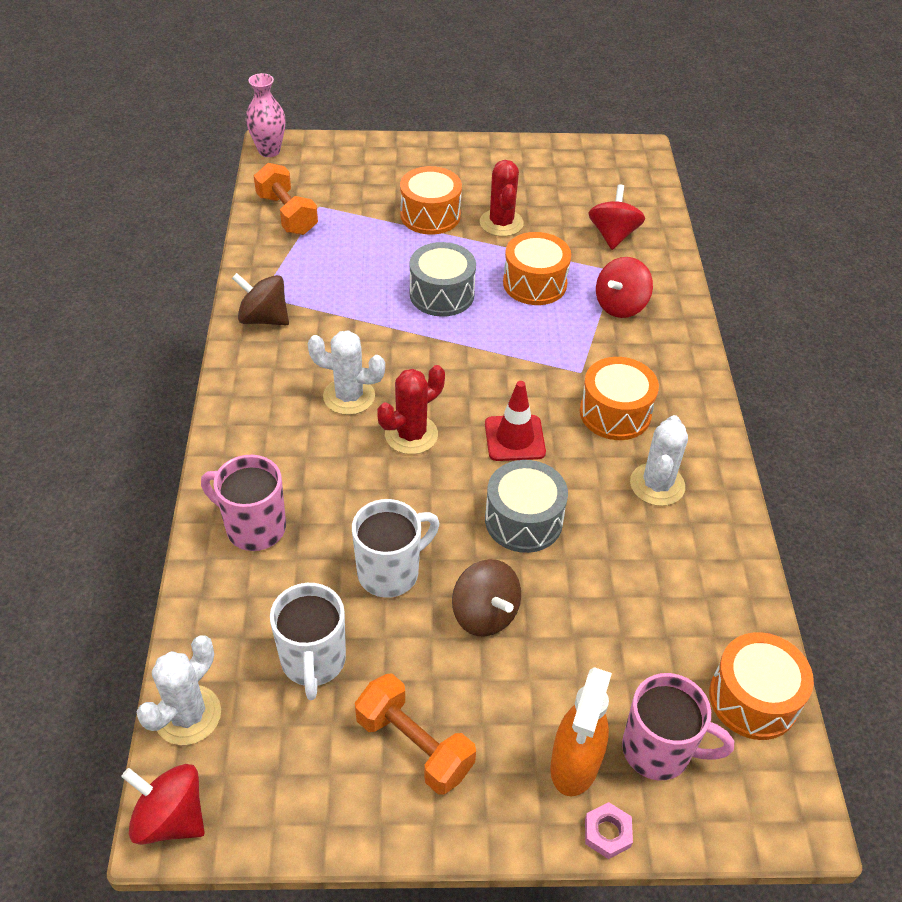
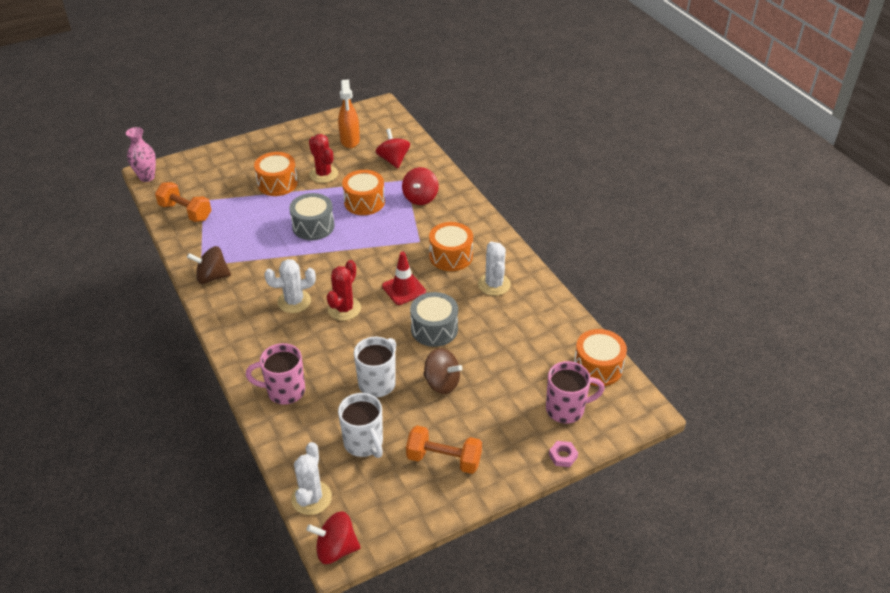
camera: 25 degrees left, 5 degrees down
(574, 765) = (529, 433): orange spray bottle -> orange spray bottle (350, 140)

